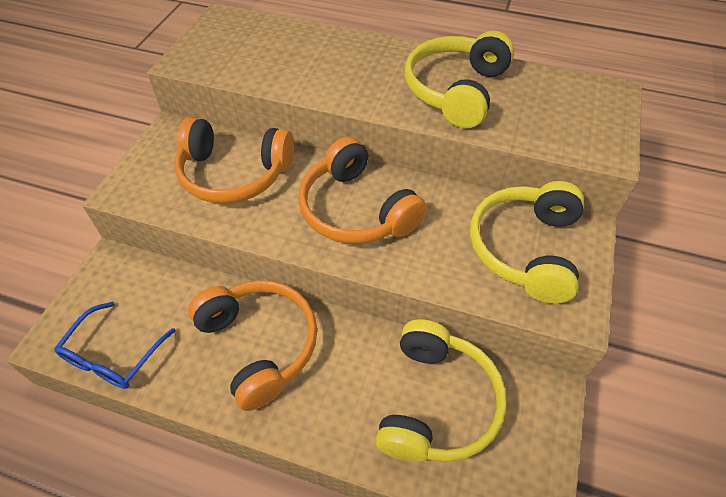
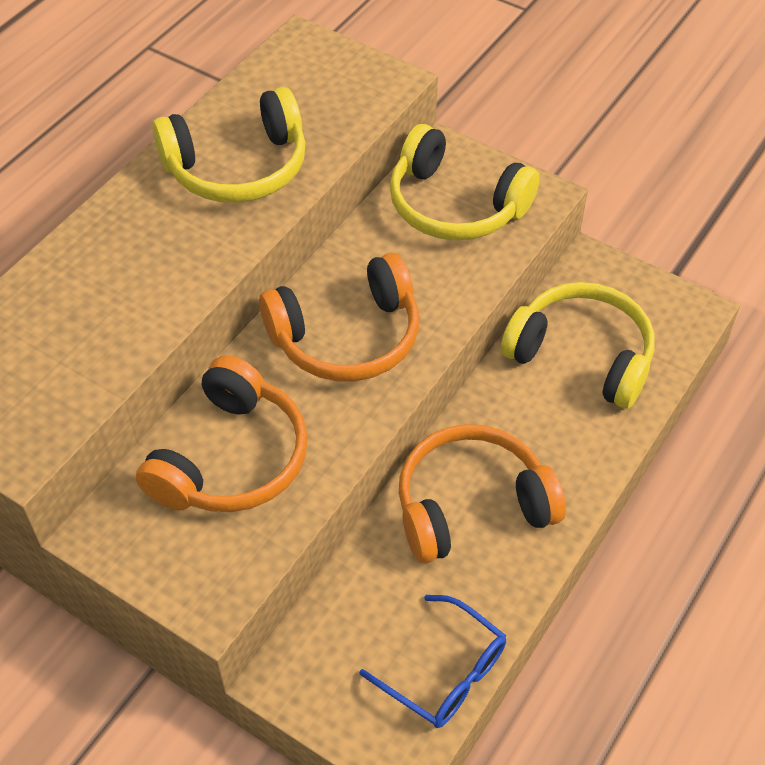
camera: 75 degrees left, 0 degrees up
(455, 90) = (238, 167): yellow headphones -> yellow headphones turned 60 degrees counterclockwise

